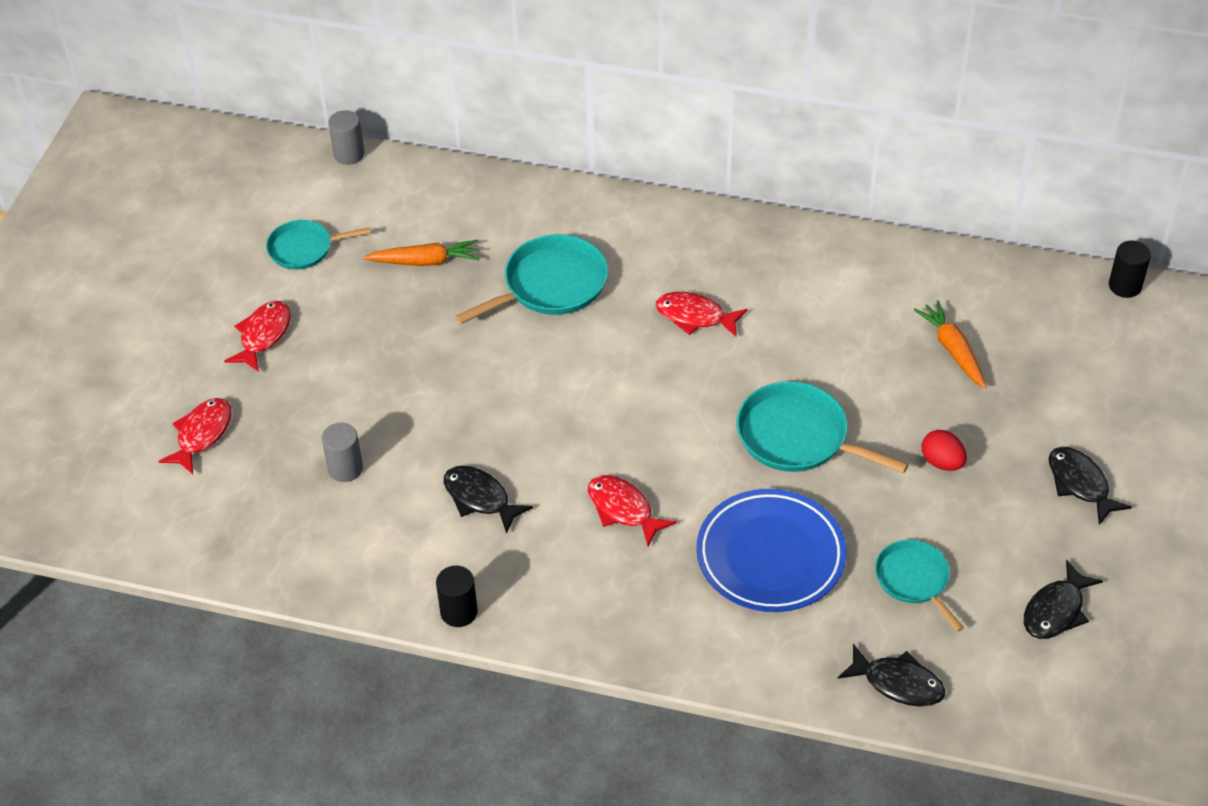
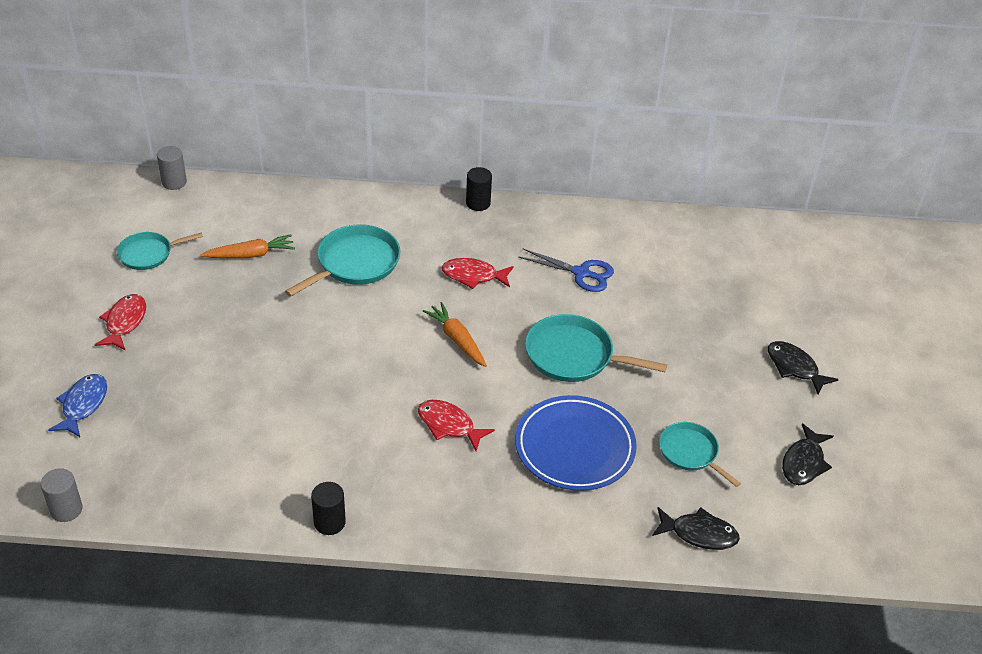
camera: 15 degrees left, 5 degrees down
(202, 434) = (83, 405): red fish -> blue fish
(345, 468) = (212, 419): grey cylinder -> grey cylinder (66, 509)
(480, 498) = (330, 430): black fish -> none
(834, 326) = (581, 273): none -> blue scissors
(942, 462) = (688, 363): red egg -> none
(953, 350) = (674, 281): orange carrot -> orange carrot (457, 340)
(1125, 286) = (786, 226): black cylinder -> black cylinder (478, 203)

